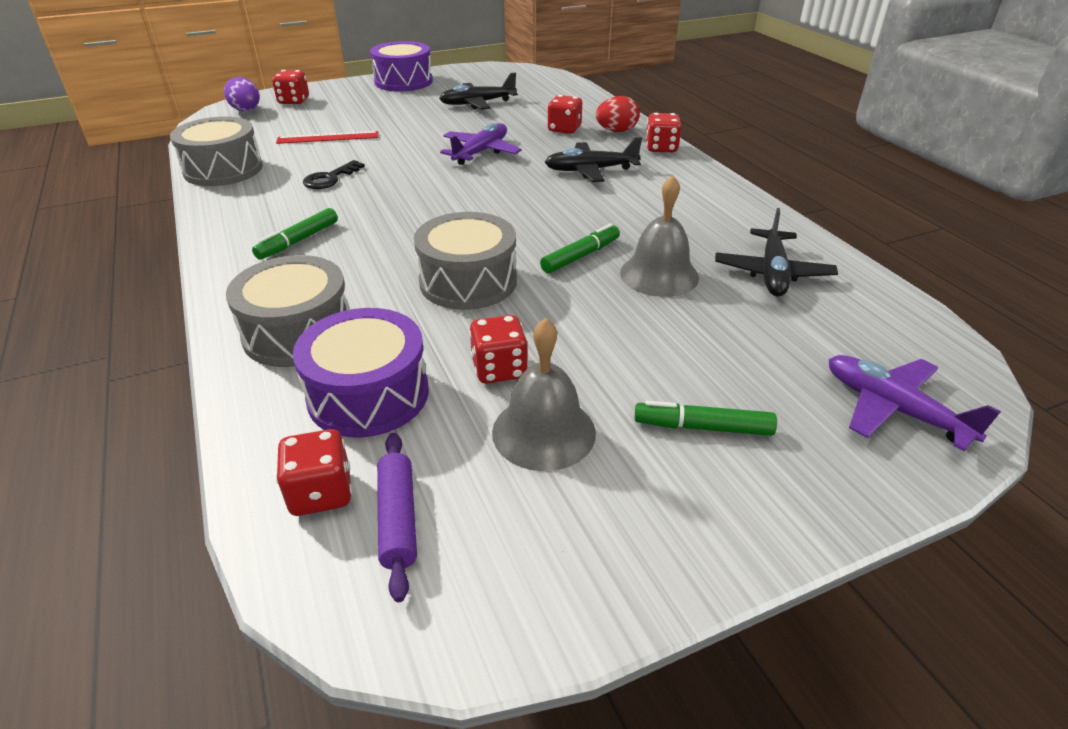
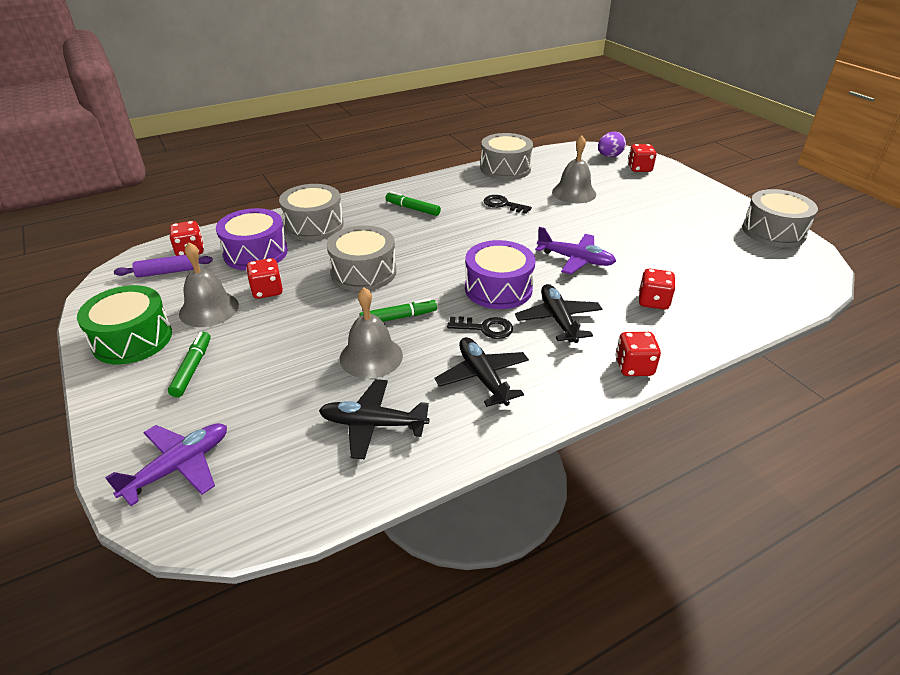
camera: 85 degrees right, 0 degrees up
(328, 138) = (574, 193): red ruler -> grey bell
(403, 81) = (722, 206): purple drum -> purple drum (498, 289)
(460, 73) = (773, 231): none -> grey drum
(477, 103) = (692, 248): black plane -> black plane (482, 377)
(580, 256) = (398, 317): green marker -> green marker turned 60 degrees counterclockwise
(604, 206) = (485, 328): none -> black key
(616, 131) = (667, 336): red egg -> none
(631, 523) = (132, 339): none -> green drum

